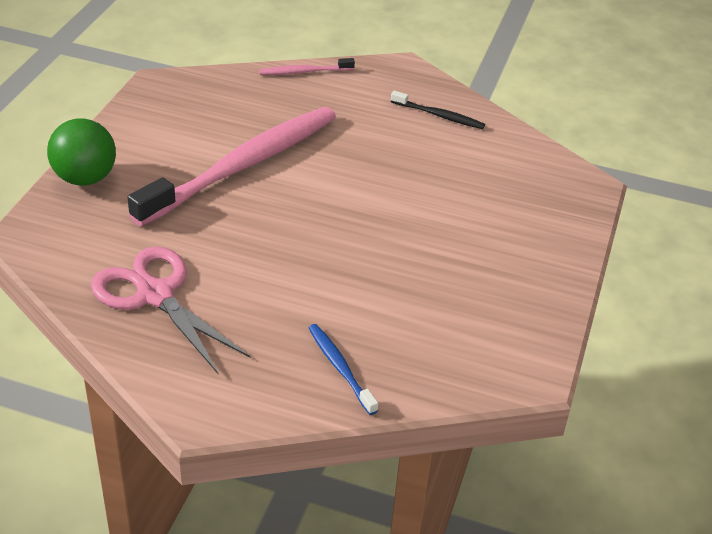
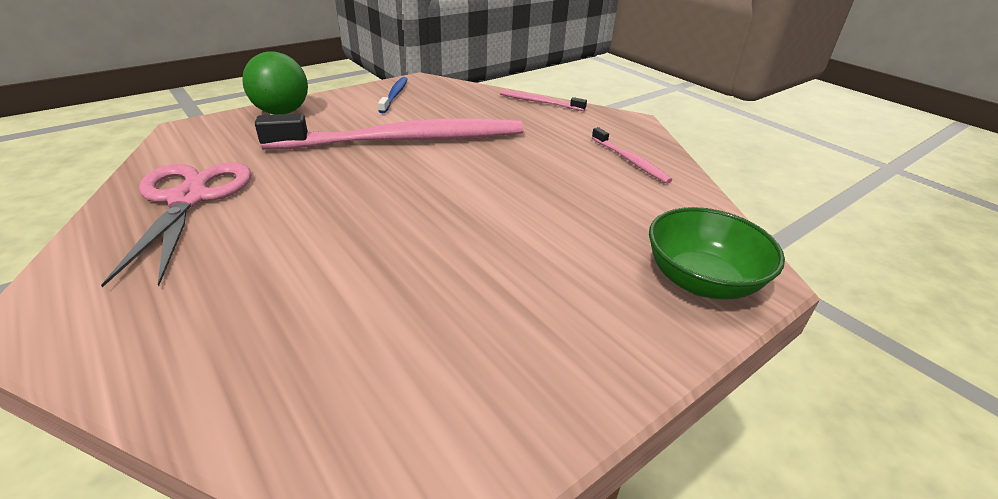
camera: 35 degrees right, 5 degrees down
(340, 368) = (219, 344): blue toothbrush -> blue toothbrush (395, 95)
(439, 116) = (630, 161): black toothbrush -> pink toothbrush
(560, 203) = (701, 281): none -> green bowl

